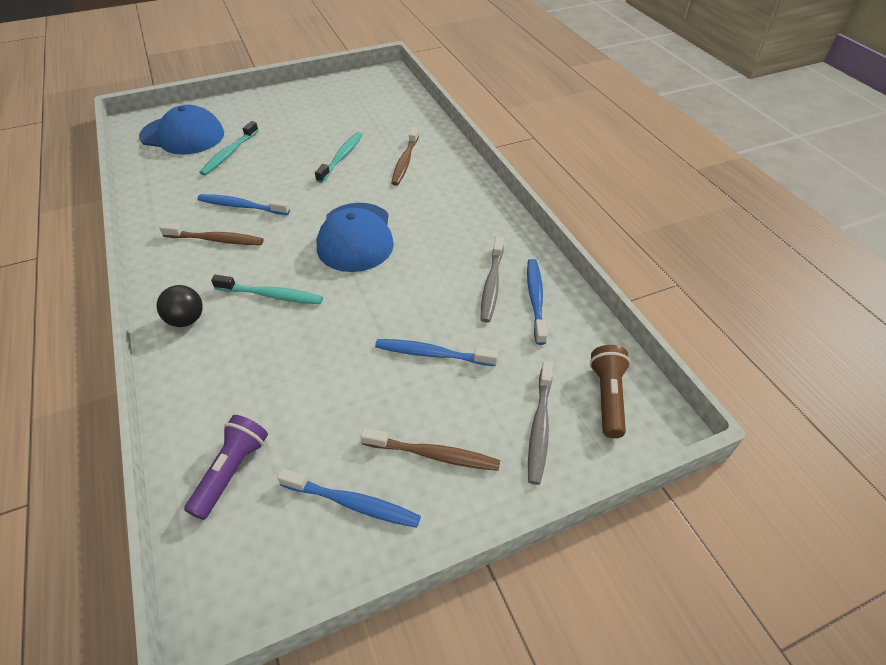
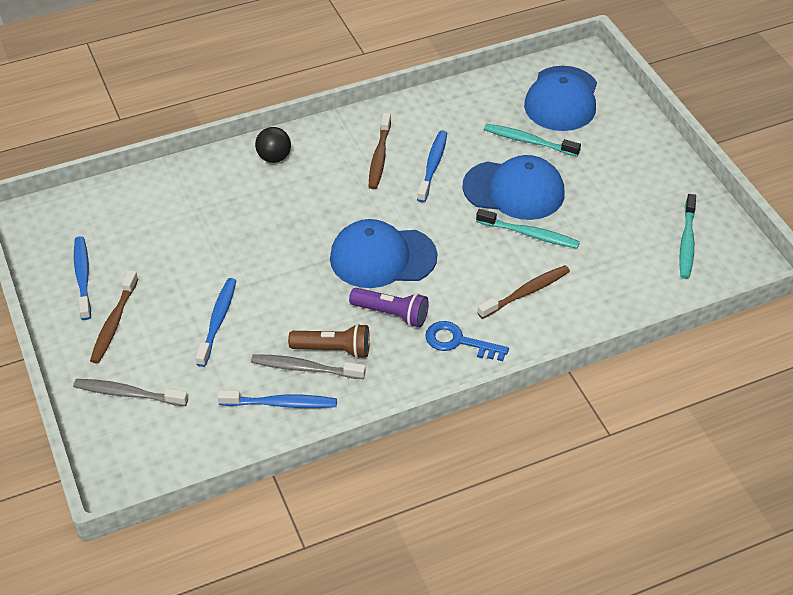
camera: 90 degrees right, 0 degrees up
(231, 471) = (121, 209): purple flashlight -> purple flashlight (391, 314)
(271, 295) = (300, 205): turquoise toothbrush -> turquoise toothbrush (687, 242)
(288, 163) = (514, 190): none -> blue cap
(352, 503) = (83, 277): blue toothbrush -> blue toothbrush turned 150 degrees clockwise
(405, 161) = (526, 292): brown toothbrush -> brown toothbrush turned 135 degrees clockwise
(457, 195) = (458, 342): none -> blue key
(607, 397) = (151, 448): brown flashlight -> brown flashlight (333, 349)

